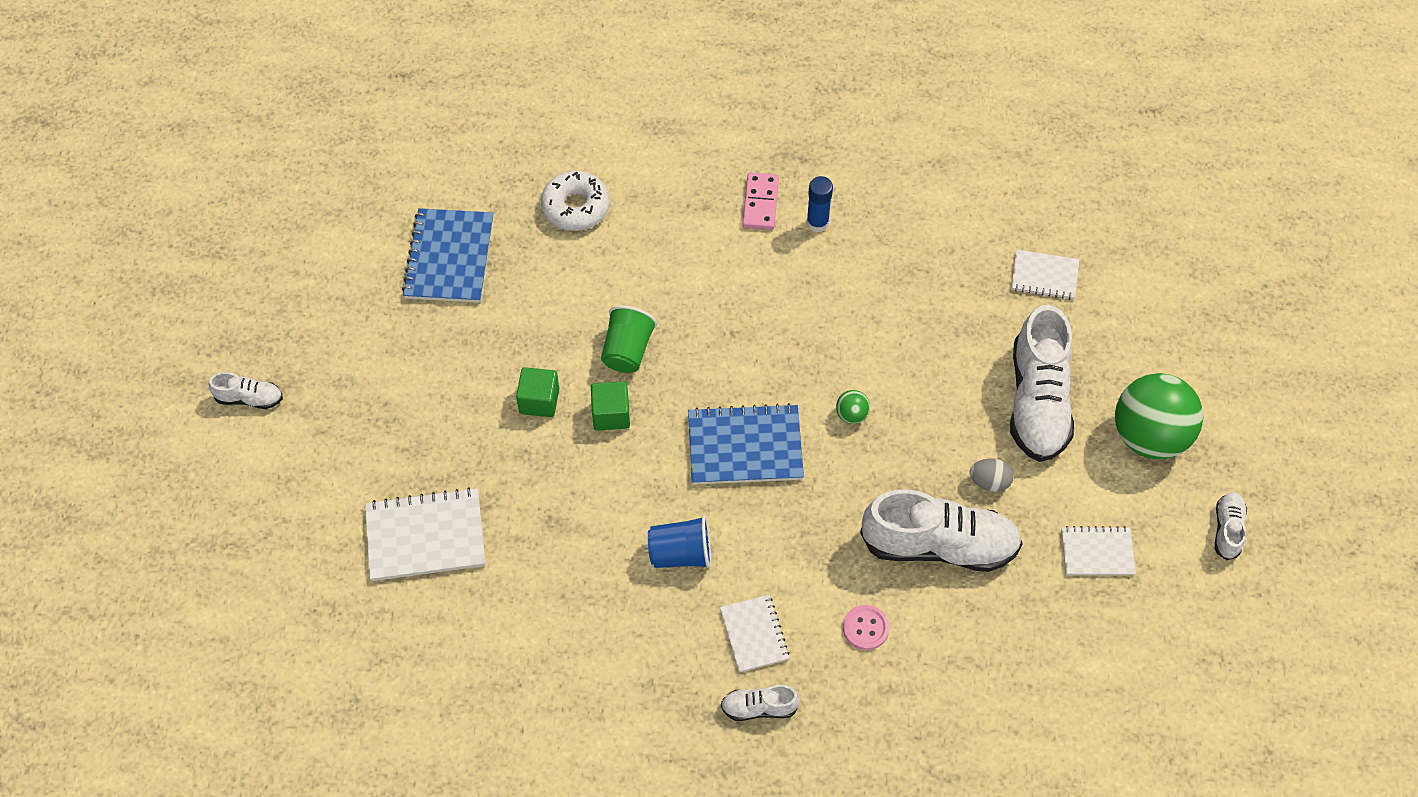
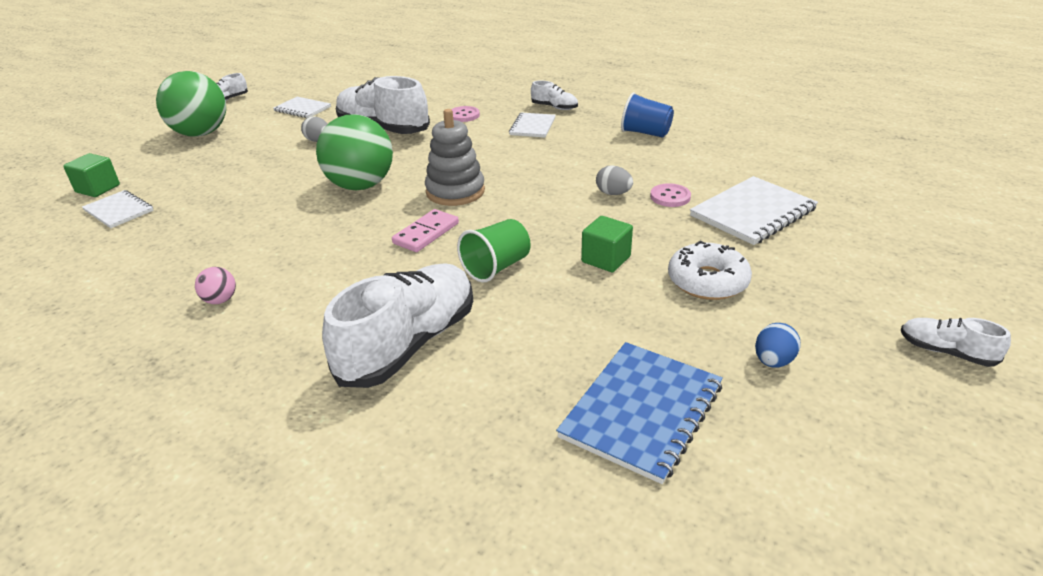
camera: 150 degrees left, 25 degrees down
(373, 337) = (773, 361): none -> blue egg
(425, 536) = (753, 213): white notebook -> white notebook turned 60 degrees counterclockwise
(518, 532) = (670, 197): none -> pink button
(575, 207) = (443, 409): white donut -> white donut (707, 281)
(579, 513) = (613, 193): none -> grey egg
(611, 414) = (546, 234): green cube -> green cube (98, 189)
(681, 554) = (551, 161): blue cup -> blue cup (645, 133)
(745, 446) = (455, 192): blue notebook -> grey stacking toy
(760, 203) = (246, 336): pink domino -> pink domino (426, 233)
(817, 223) = (220, 300): blue glue stick -> pink ball
(851, 415) = (360, 186): green ball -> green ball, size x2.48
(1037, 401) = (235, 160): white shoe -> white shoe (409, 344)

